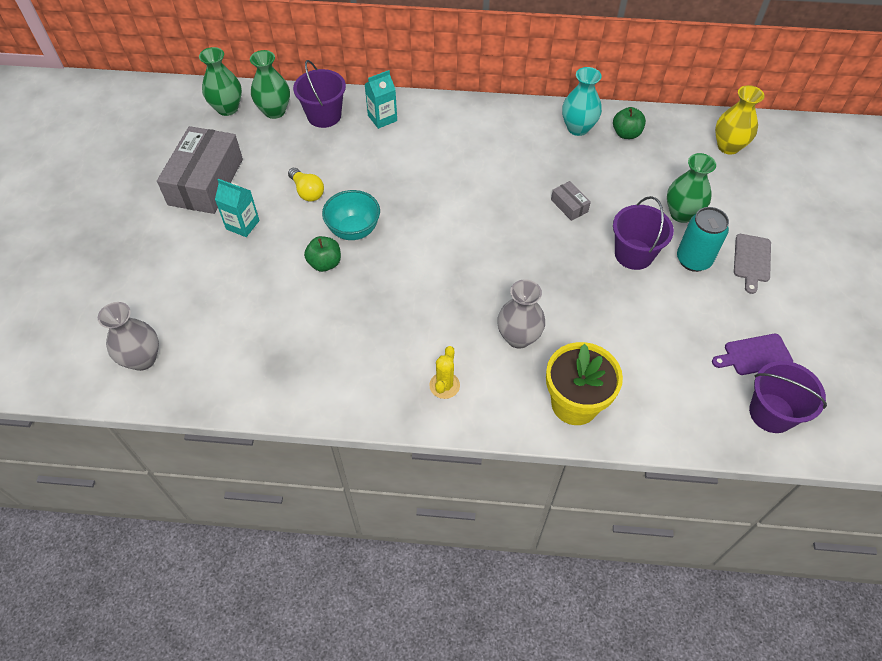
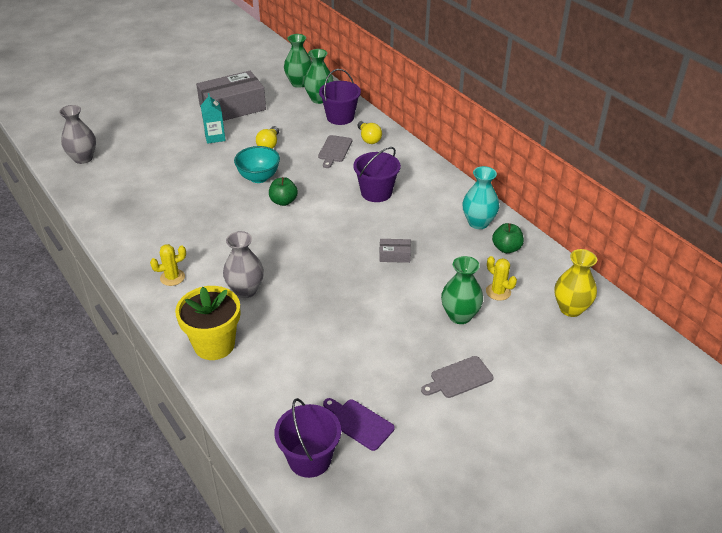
camera: 50 degrees right, 15 degrees down
(325, 263) = (219, 181): green apple -> green apple (283, 201)
(373, 151) = (334, 150): none -> grey cutting board
(382, 118) = (369, 138): turquoise carton -> yellow light bulb
(569, 206) = (394, 255): grey box -> grey box turned 75 degrees clockwise
(633, 254) = (386, 309): purple bucket -> purple bucket (376, 192)
(673, 173) = (498, 292): none -> yellow cactus
(693, 260) = (419, 344): turquoise can -> none

